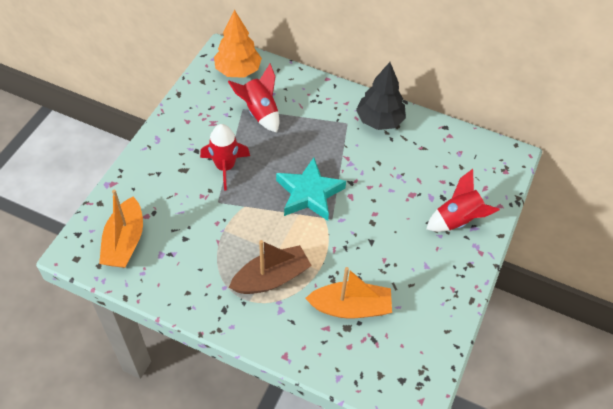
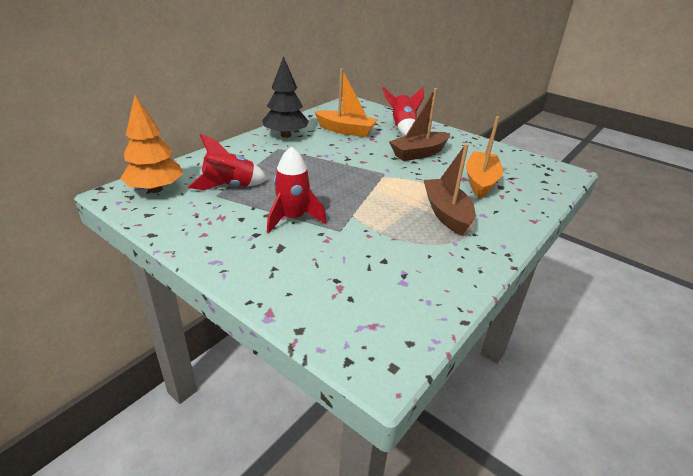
camera: 75 degrees left, 20 degrees down
(125, 242) = (376, 311): orange boat -> orange boat (346, 130)
(309, 193) = (352, 178): turquoise star -> none
(394, 244) = (419, 153): none -> brown boat

